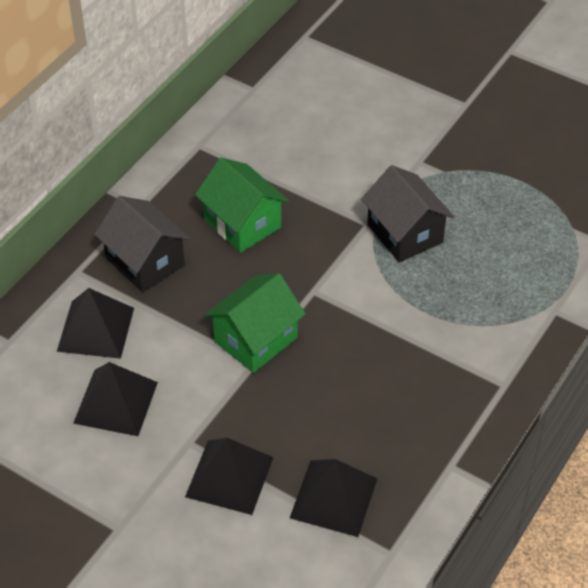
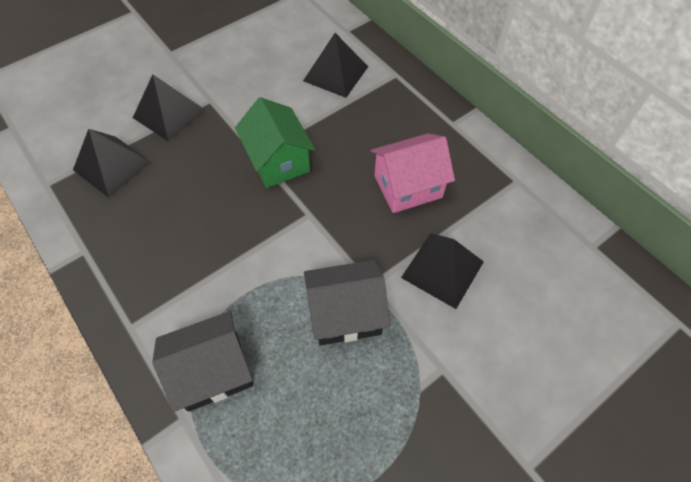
camera: 110 degrees right, 10 degrees up
(116, 402) = (266, 71): black pyramid -> black pyramid (442, 269)
(145, 262) = (389, 114): black house -> black house (213, 371)
(242, 223) = (408, 186): green house -> pink house

